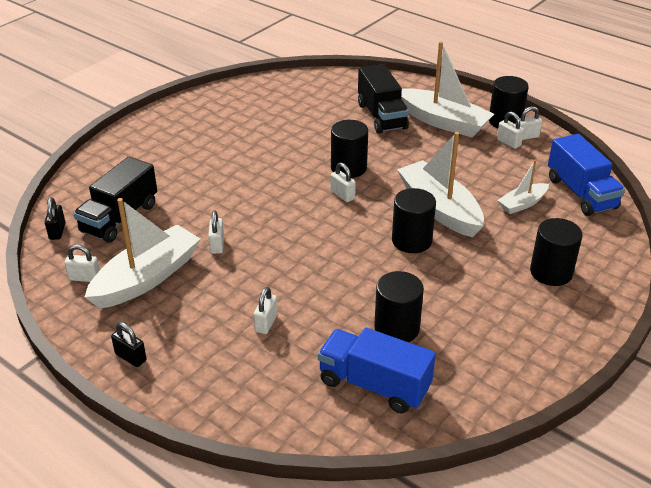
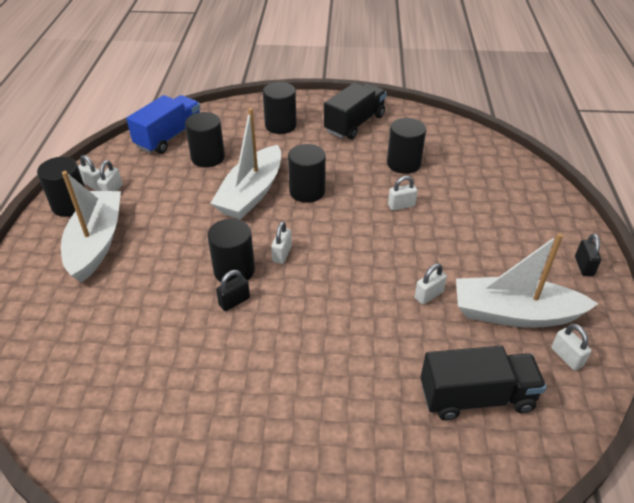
camera: 125 degrees left, 5 degrees up
(57, 231) = (552, 437): black padlock -> black padlock (234, 301)
(266, 323) = (470, 219): white padlock -> white padlock (401, 205)
(374, 385) = (458, 154): blue truck -> none
(381, 116) = (111, 292): black truck -> black truck (354, 124)
(522, 204) = (208, 157): white boat -> black cylinder

